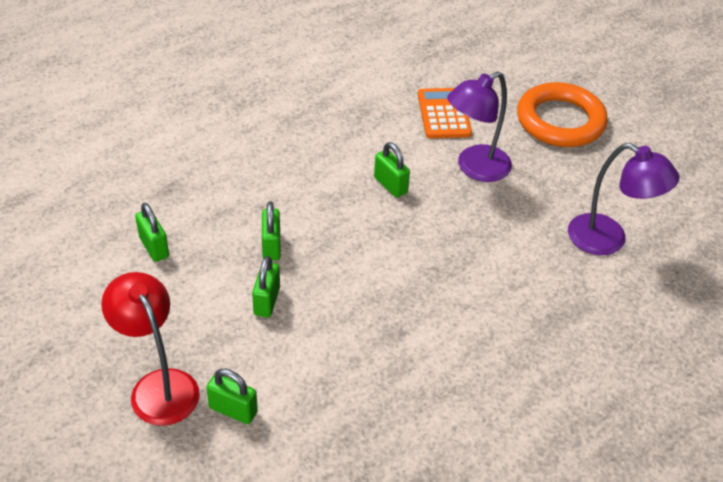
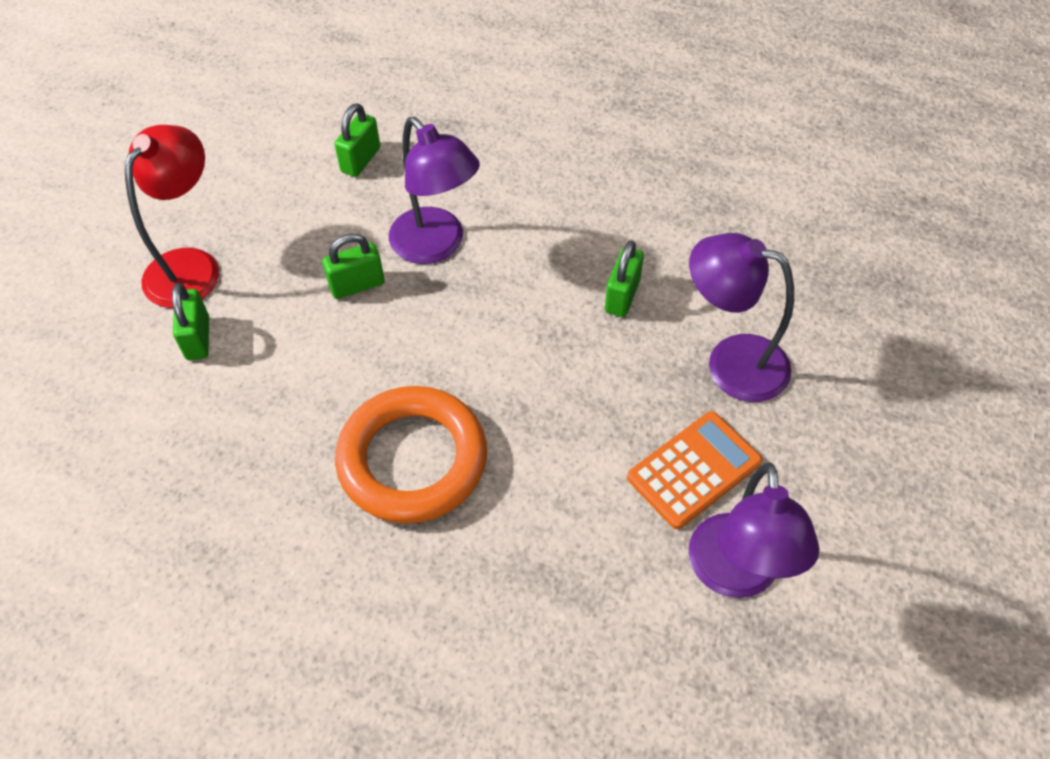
camera: 60 degrees right, 10 degrees up
(271, 246) = (436, 246): green padlock -> purple lamp
(443, 114) = (798, 282): orange calculator -> orange calculator (694, 470)
(560, 121) = (919, 411): orange ring -> orange ring (412, 459)

